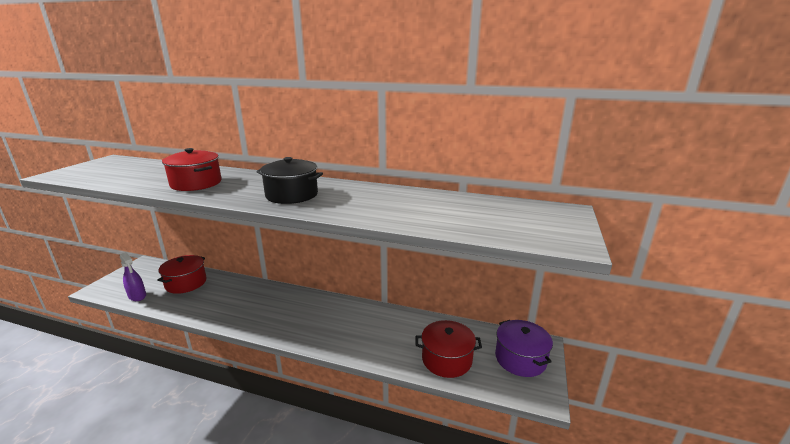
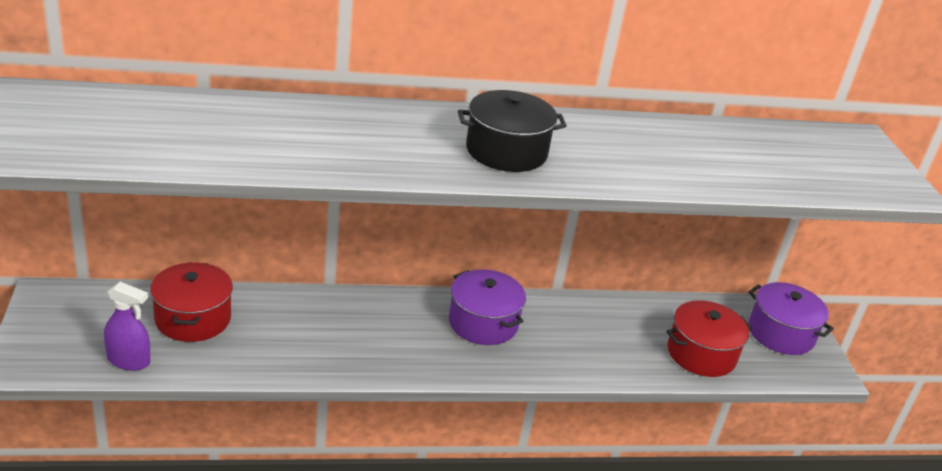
camera: 30 degrees left, 10 degrees up
(196, 183) = (315, 143): red pot -> none
(322, 312) = (483, 323): none -> purple pot

